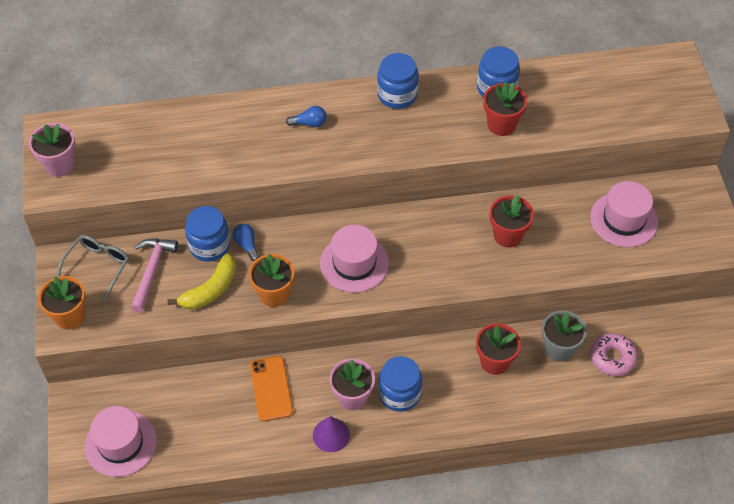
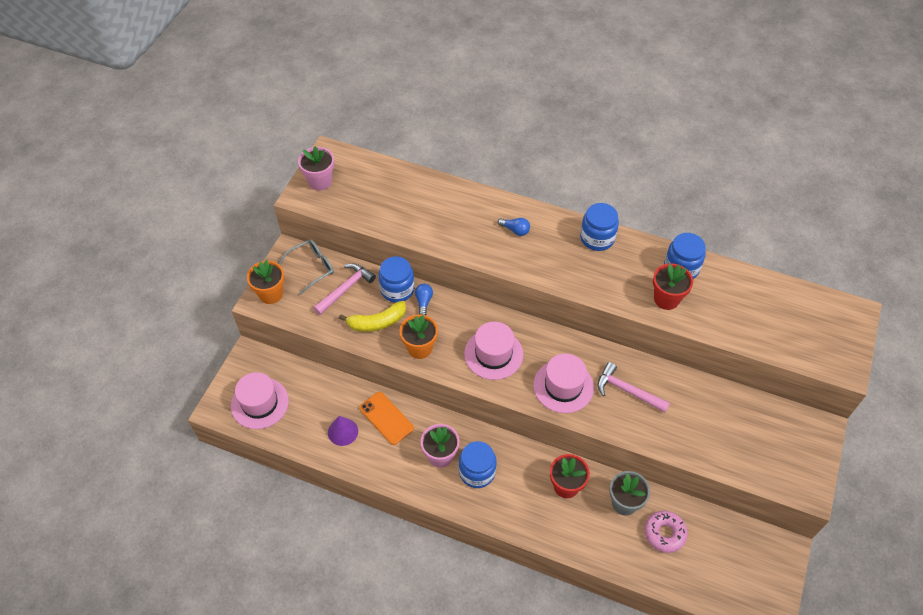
camera: 30 degrees right, 0 degrees up
(271, 388) = (386, 418): orange phone -> orange phone turned 60 degrees counterclockwise
(331, 435) = (407, 476): purple cone -> purple cone (343, 431)
(507, 235) = (627, 391): red flower pot -> pink hammer
(624, 219) = (734, 425): pink hat -> pink hat (563, 386)

